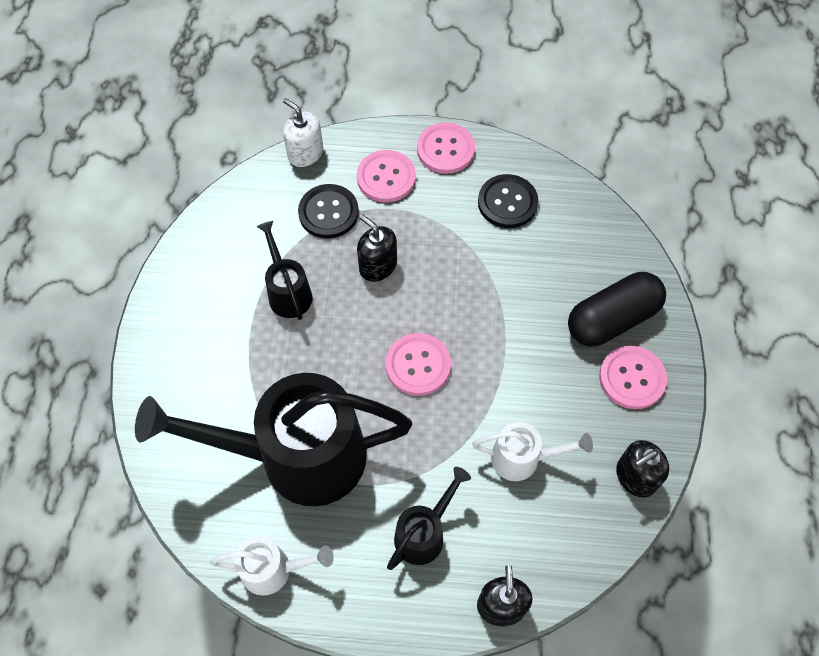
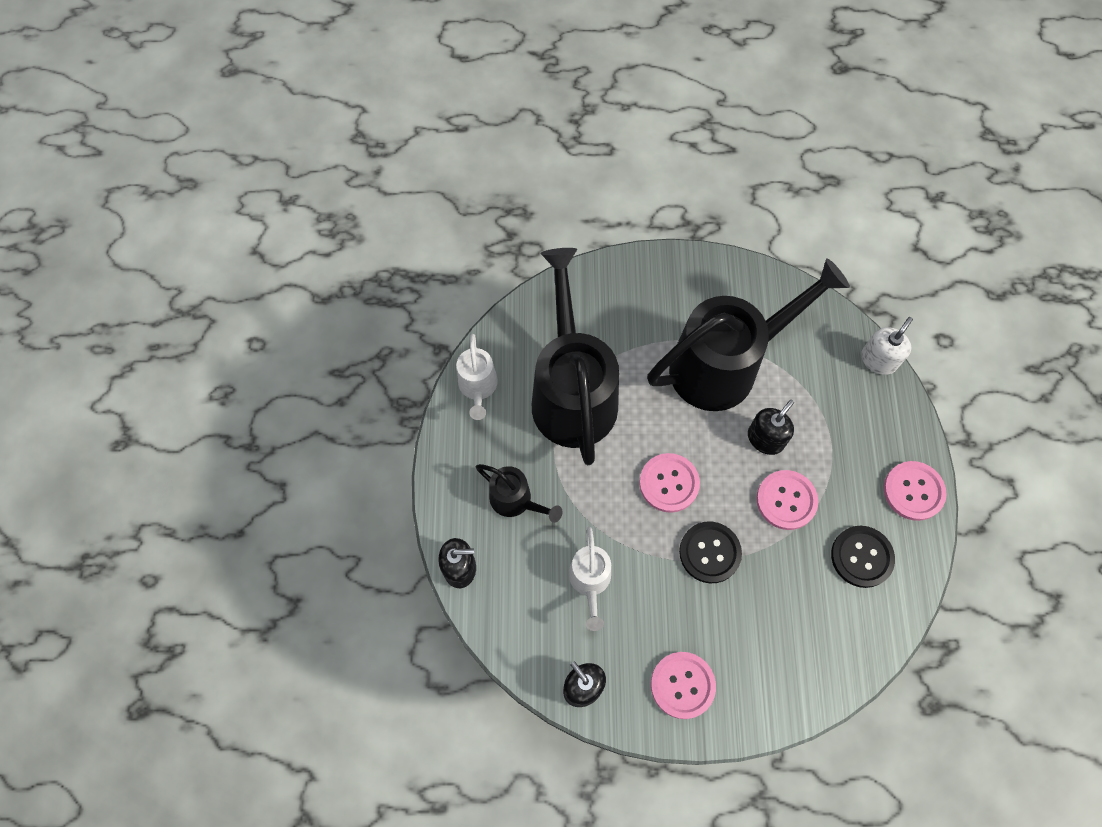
camera: 85 degrees right, 5 degrees up
(288, 292) = (725, 364): black watering can -> black watering can, size x2.17
(328, 212) = (815, 389): black button -> black button (709, 552)
(386, 177) = (866, 437): pink button -> pink button (786, 500)
(612, 319) = (744, 666): black capsule -> none

